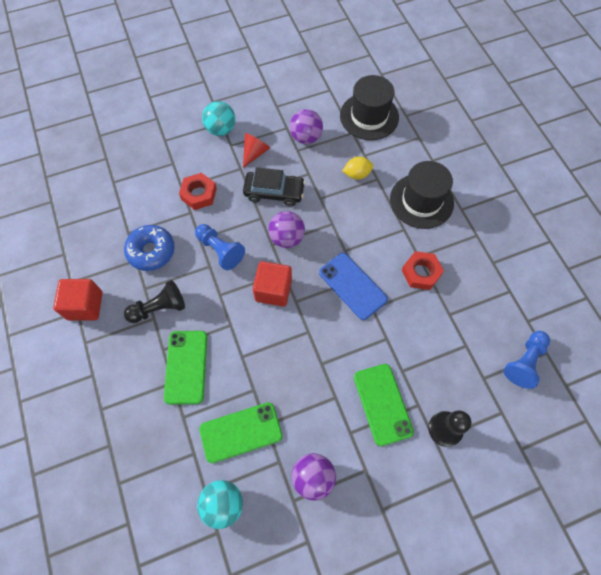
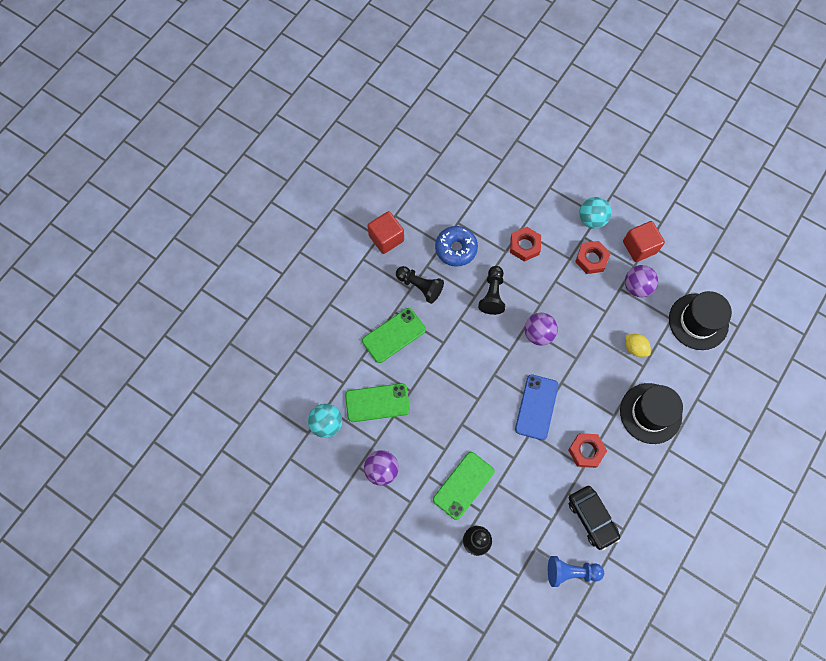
camera: 55 degrees right, 5 degrees up
(220, 250) = (492, 294): blue pawn -> black pawn
(241, 432) = (377, 402): green phone -> green phone turned 45 degrees counterclockwise
(255, 153) = (591, 259): red cone -> red nut
(273, 290) = (490, 353): red cube -> red cube (639, 247)
(274, 192) = (569, 297): black car -> black car (592, 518)

